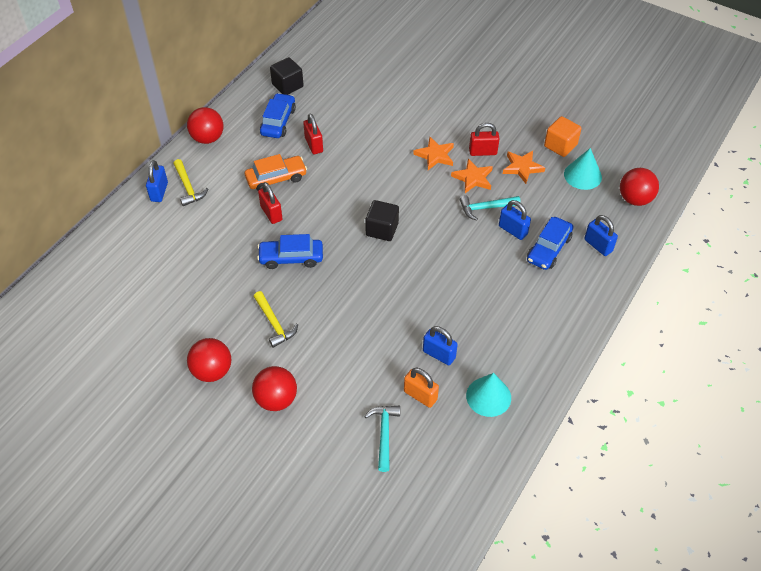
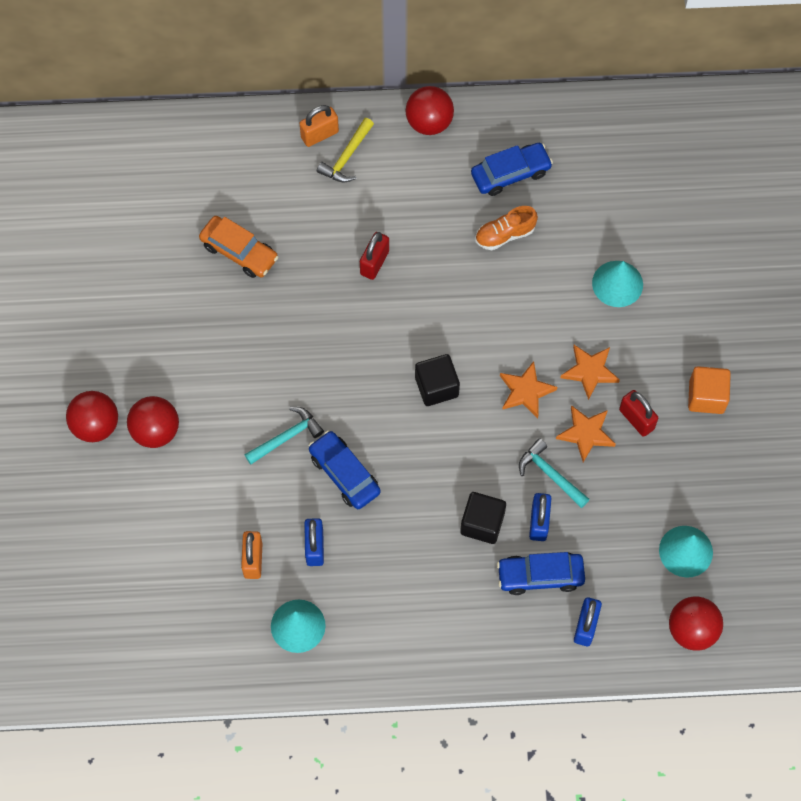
camera: 55 degrees right, 15 degrees up
(159, 192) = (319, 134): blue padlock -> orange padlock
(212, 371) = (145, 351): red ball -> red ball (95, 425)
(274, 324) = (239, 367): yellow hammer -> none
(276, 178) = (426, 232): orange car -> orange car (239, 252)
(287, 86) = (574, 142): black cube -> black cube (482, 523)
(291, 258) = (331, 324): blue car -> blue car (344, 474)
(314, 145) = (504, 235): red padlock -> orange shoe
(384, 434) = (186, 554): turquoise hammer -> turquoise hammer (287, 437)
(391, 115) = (617, 283): none -> turquoise cone
(522, 167) = (645, 477): orange star -> orange star (526, 391)
(560, 145) = (716, 499): orange cube -> orange cube (706, 397)

